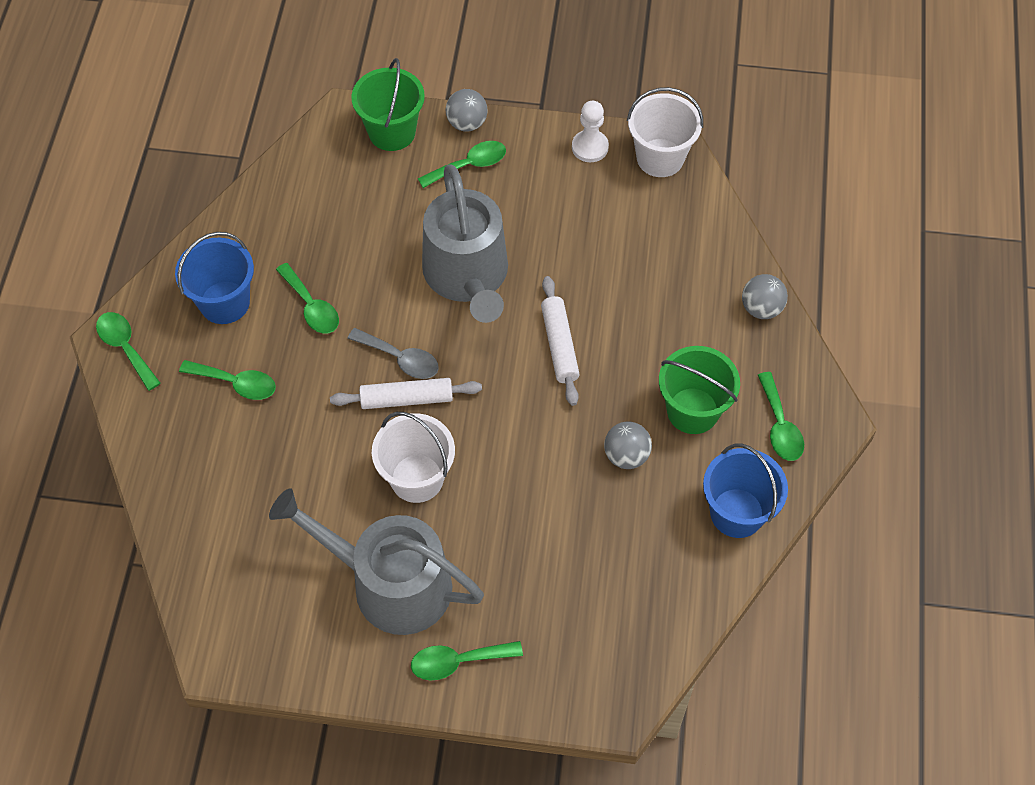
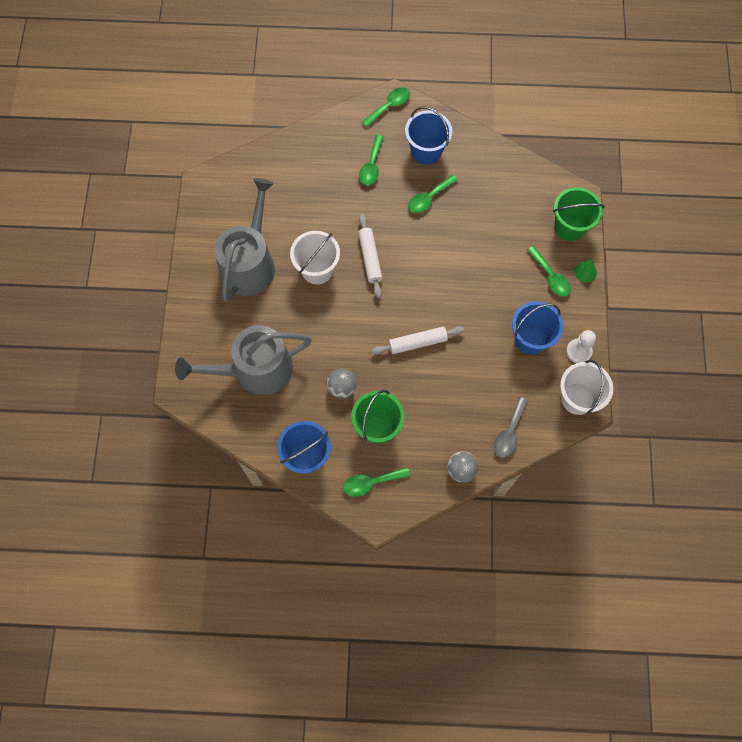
camera: 85 degrees right, 10 degrees up
(400, 359) = (397, 252): grey spoon -> grey spoon (509, 433)
(458, 661) = (204, 303): green spoon -> none
(467, 123) = (585, 272): grey ball -> green cone
(468, 276) = (463, 284): grey watering can -> grey watering can (255, 370)
(566, 201) = (530, 339): none -> blue bucket

